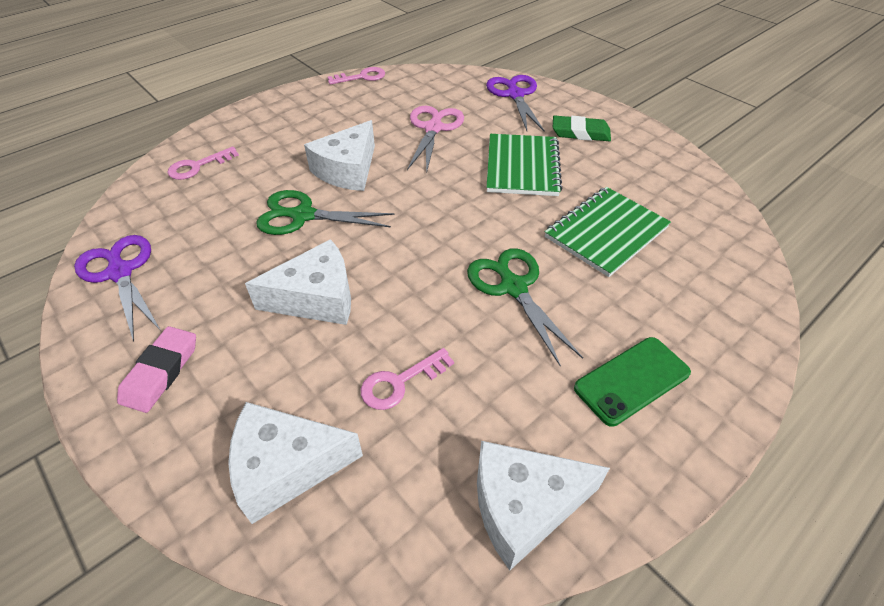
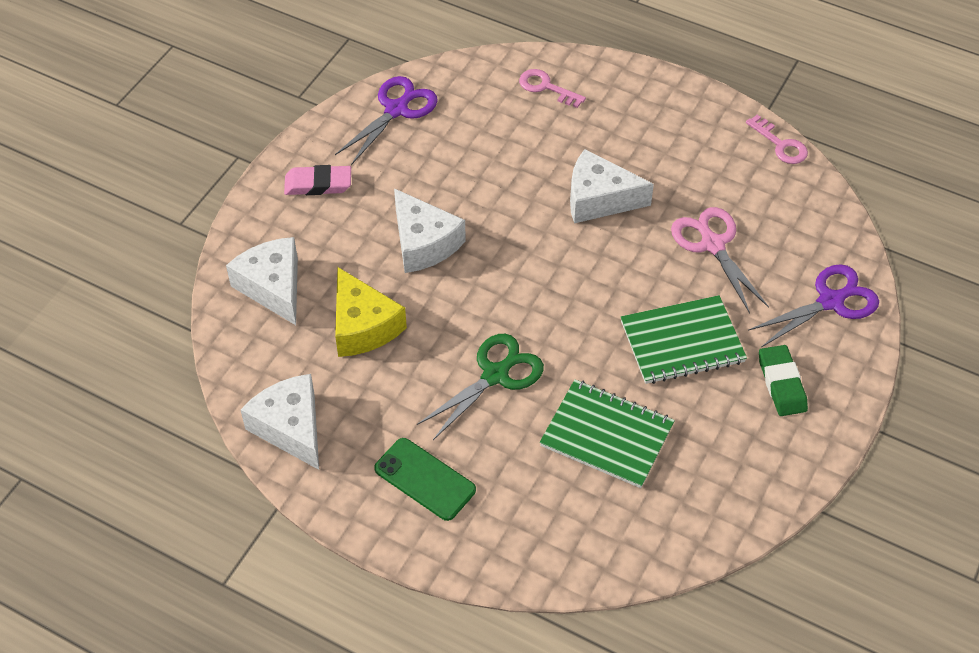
camera: 70 degrees right, 5 degrees up
(302, 215) = (516, 192): green scissors -> none
(400, 382) = (363, 326): pink key -> yellow cheese
(433, 128) = (712, 244): pink scissors -> pink scissors turned 105 degrees counterclockwise

